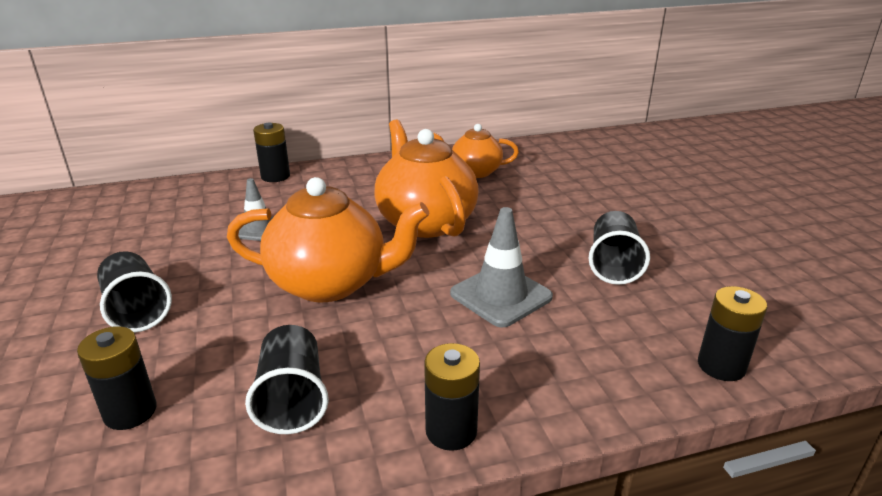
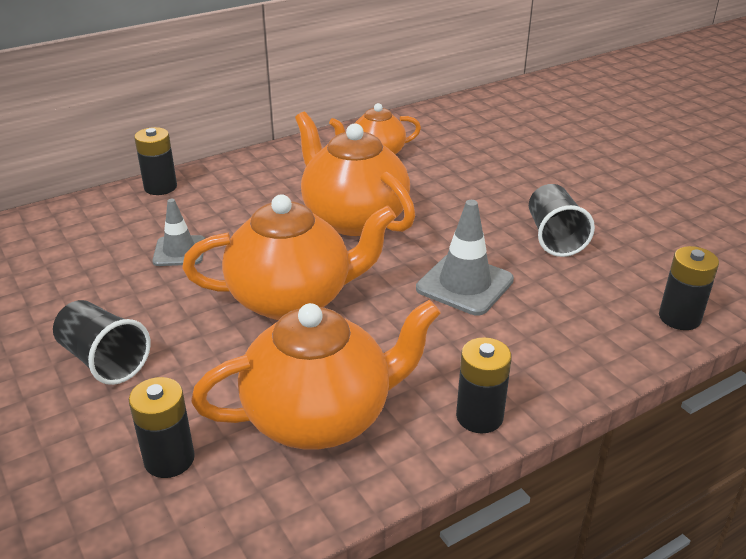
camera: 15 degrees left, 5 degrees up
(292, 399) = (321, 416): black cup -> orange teapot

